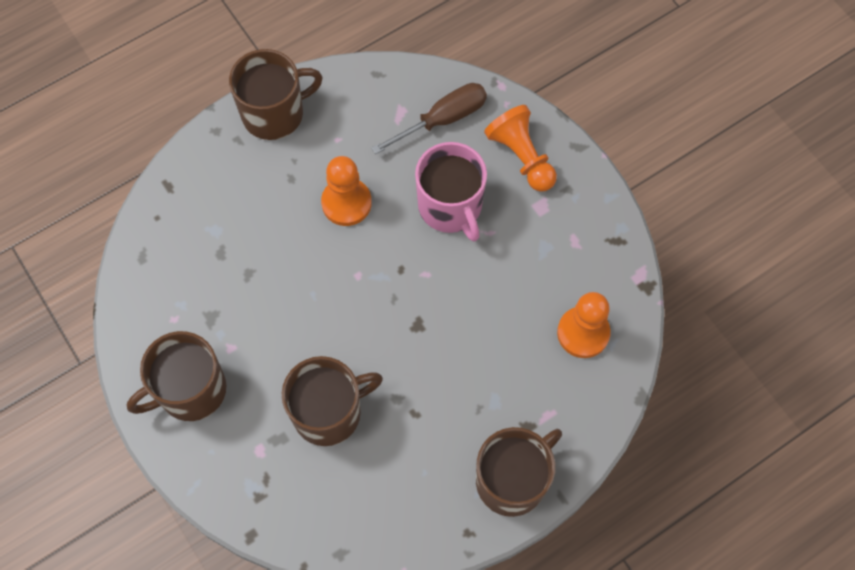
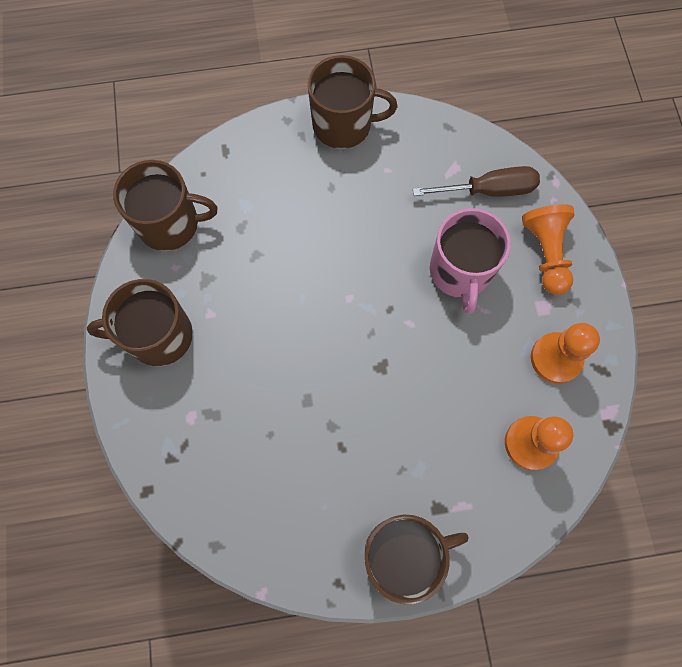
camera: 25 degrees right, 5 degrees up
(329, 412) = (266, 410): brown mug -> brown mug (170, 224)
(346, 203) = (369, 229): orange pawn -> orange pawn (556, 358)

